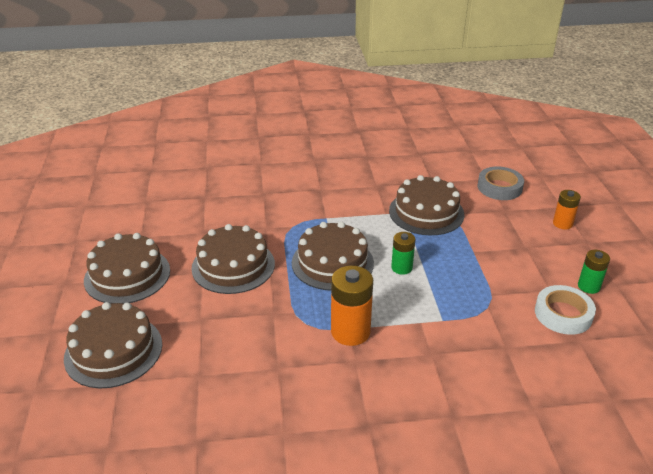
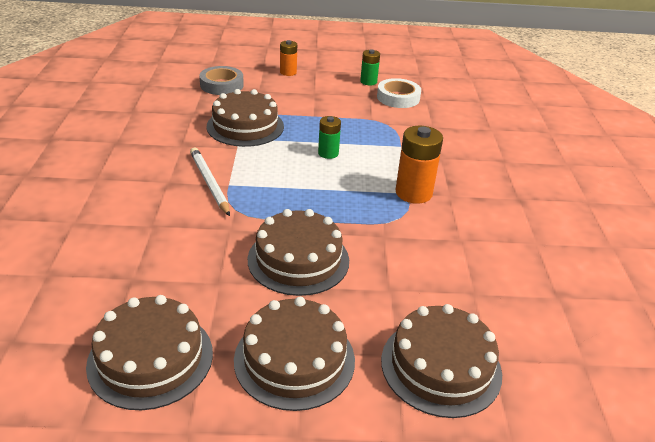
camera: 85 degrees left, 0 degrees up
(325, 208) = (209, 183): none -> white pencil
(332, 263) = (310, 190): brown cake -> brown cake (150, 358)

